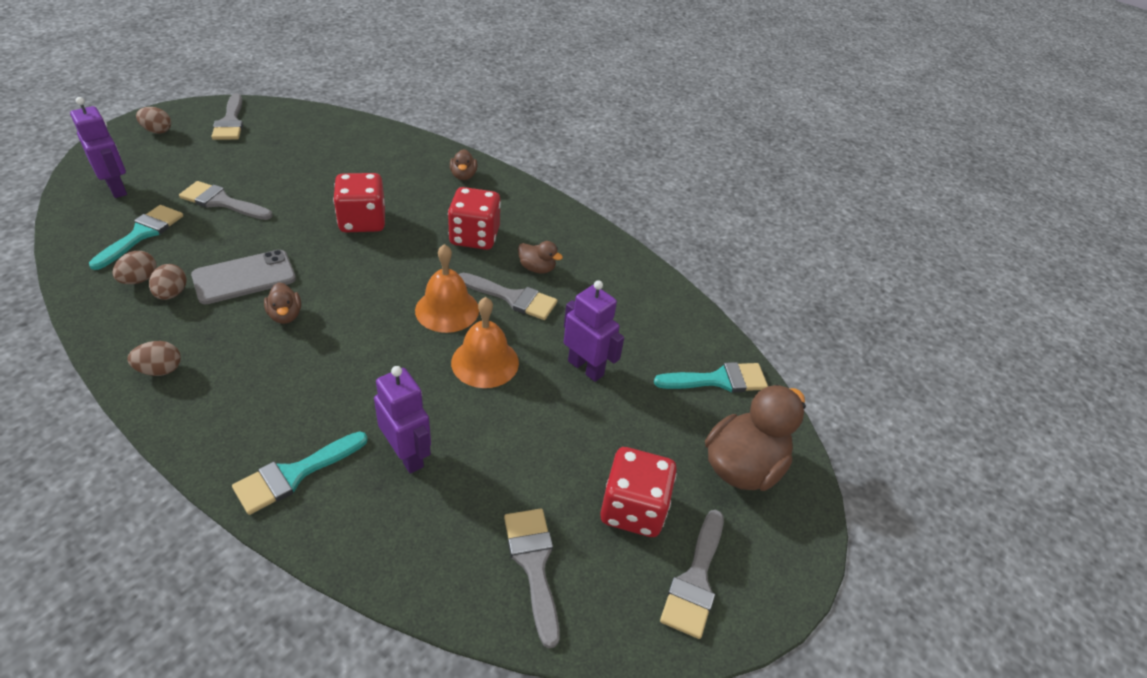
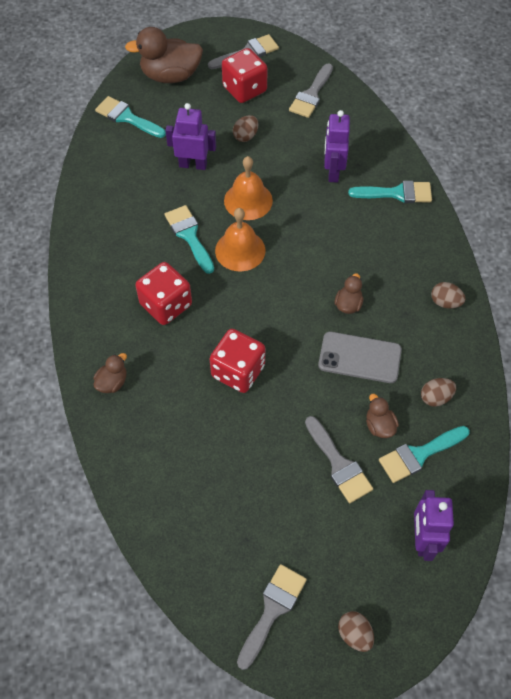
camera: 135 degrees left, 15 degrees up
(172, 294) = (417, 369): brown egg -> brown egg (245, 136)
(512, 298) = (189, 236): grey brush -> turquoise brush
(537, 268) = (149, 250): brown duck -> brown duck (379, 425)
(586, 368) = (193, 165): purple robot -> purple robot turned 105 degrees clockwise

